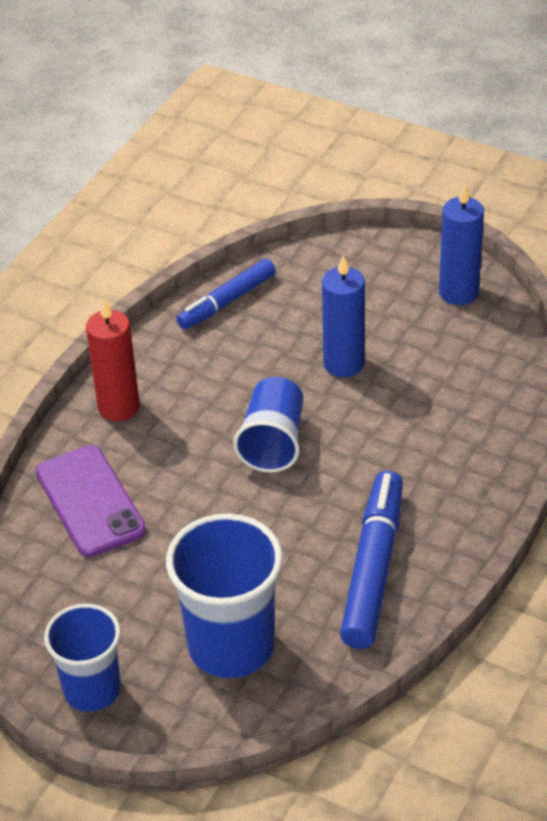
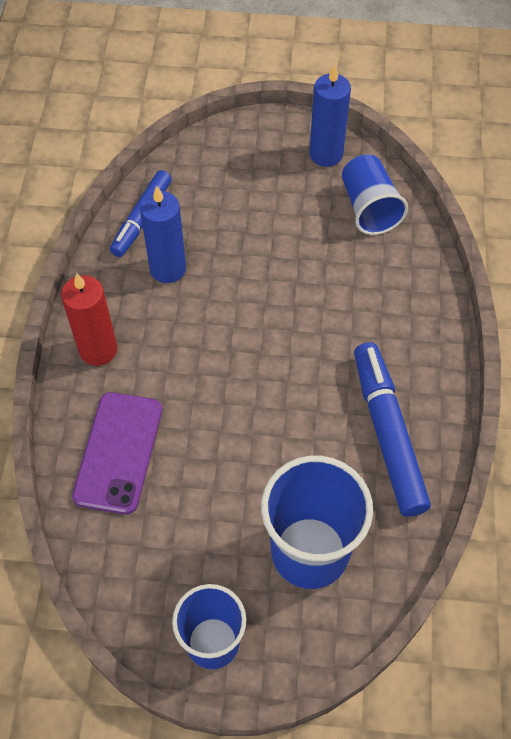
camera: 25 degrees left, 15 degrees up
(90, 501) = (118, 452): purple phone -> purple phone turned 60 degrees clockwise
(273, 442) = (247, 341): blue cup -> blue cup (369, 208)
(343, 364) = (267, 248): blue candle -> blue candle (168, 269)

